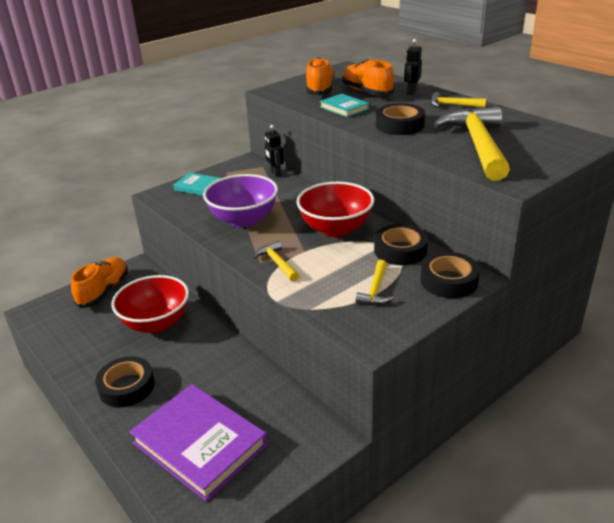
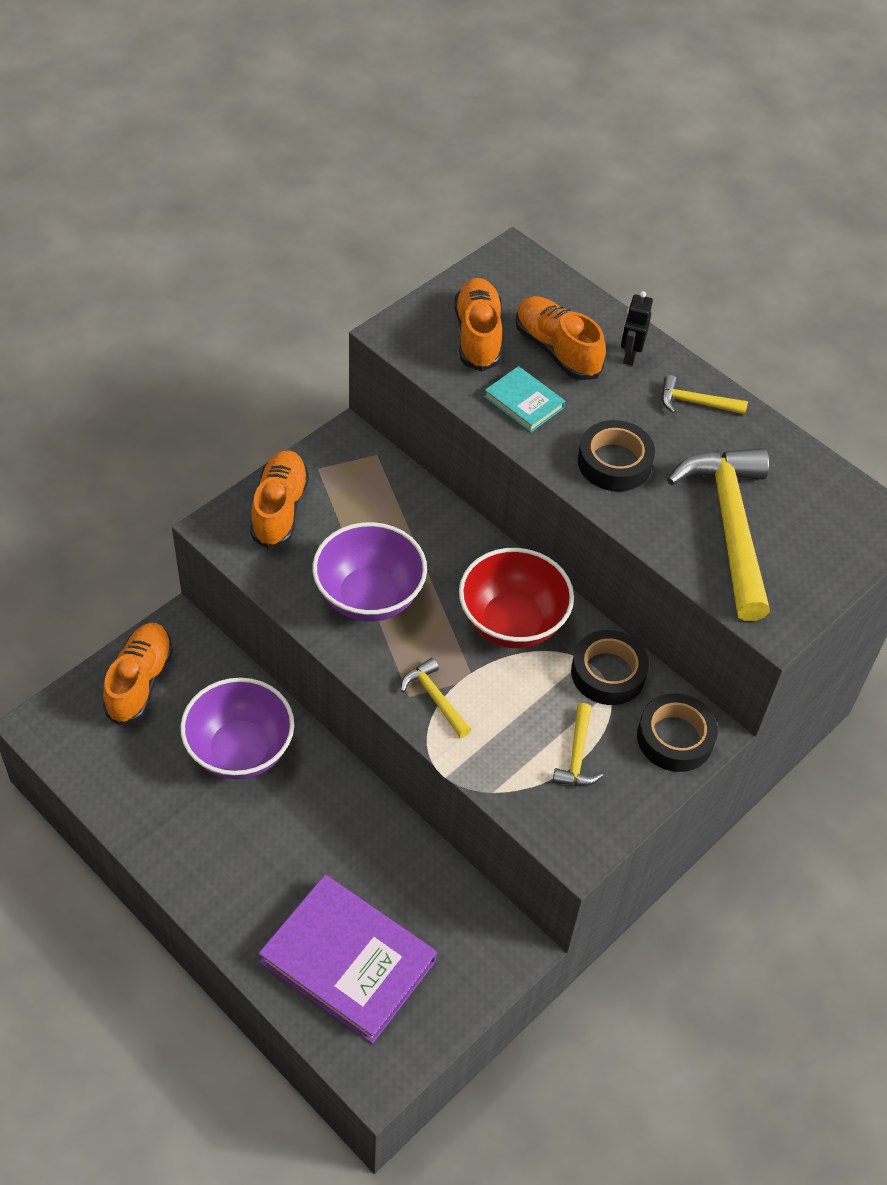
camera: 10 degrees left, 20 degrees up
(127, 387) = (227, 870): black tape -> none
(156, 323) = (240, 750): red bowl -> purple bowl
(198, 187) = (279, 509): turquoise book -> orange shoe
(275, 173) = (401, 476): black robot -> none

